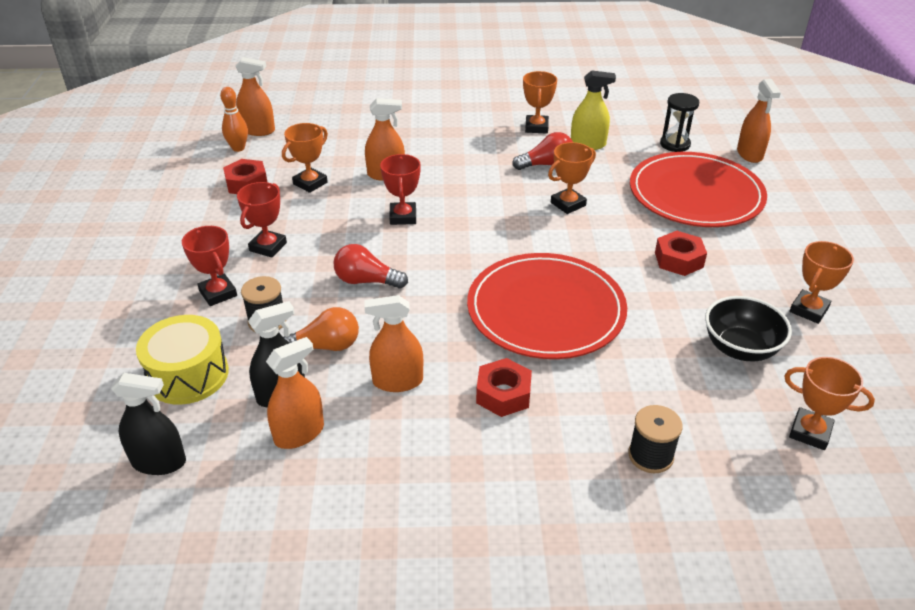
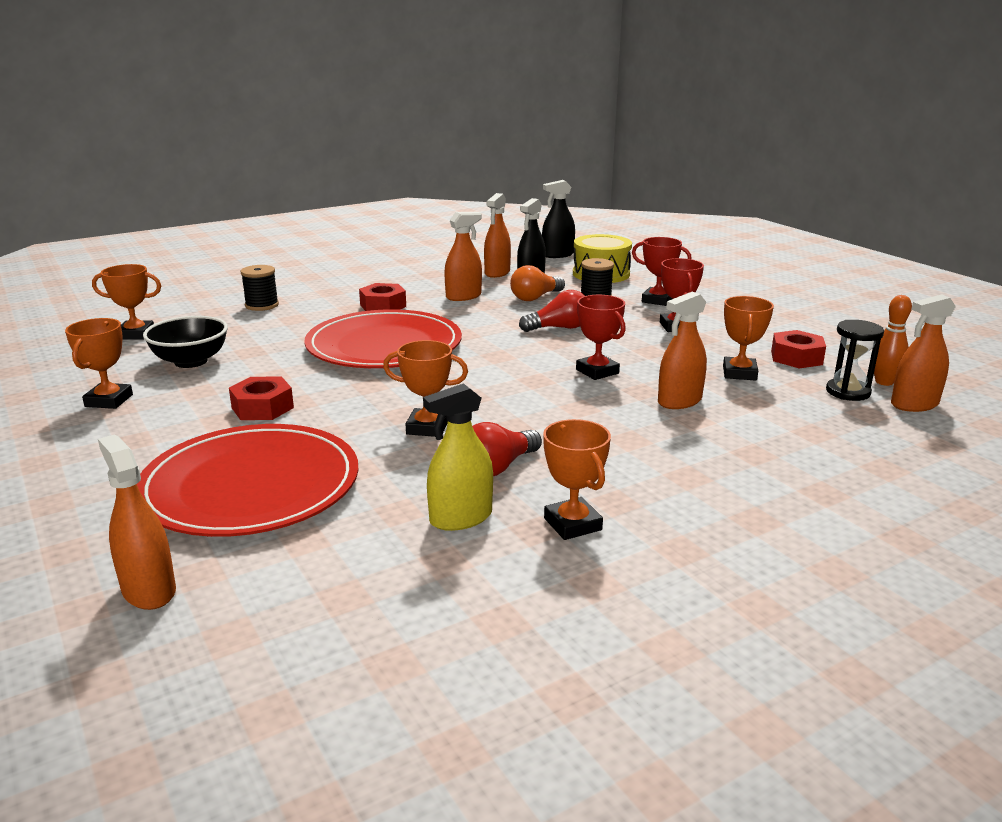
camera: 150 degrees right, 15 degrees down
(568, 204) = (427, 428): orange trophy -> orange trophy turned 75 degrees clockwise
(675, 144) = (304, 567): black hourglass -> black hourglass (848, 392)

